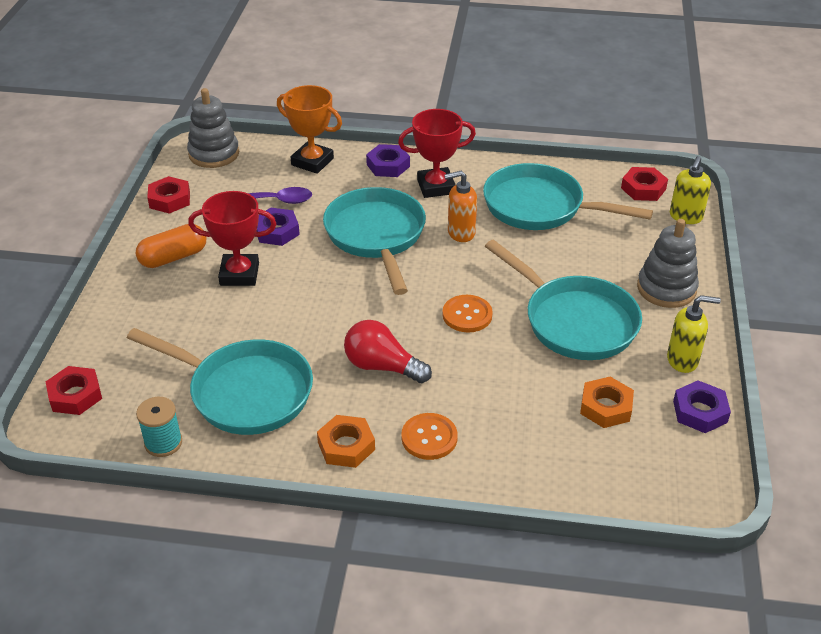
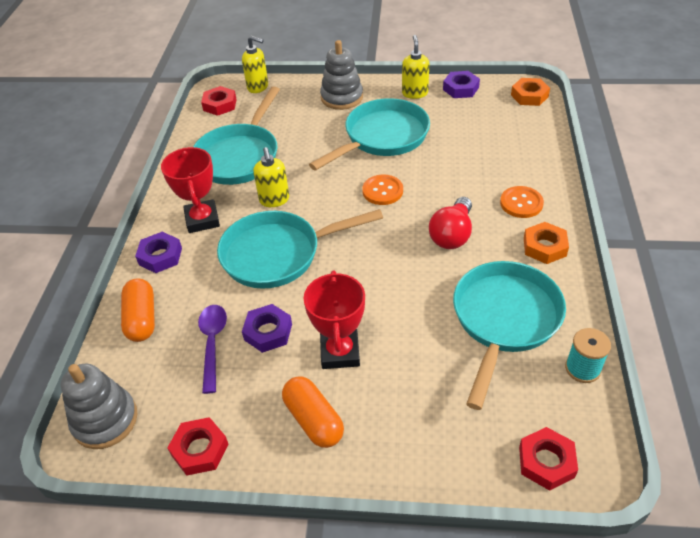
camera: 90 degrees left, 5 degrees up
(312, 162) = (142, 319): orange trophy -> orange capsule
(460, 233) = (274, 200): orange soap dispenser -> yellow soap dispenser
(605, 407) = (467, 124): orange nut -> orange nut (529, 96)

